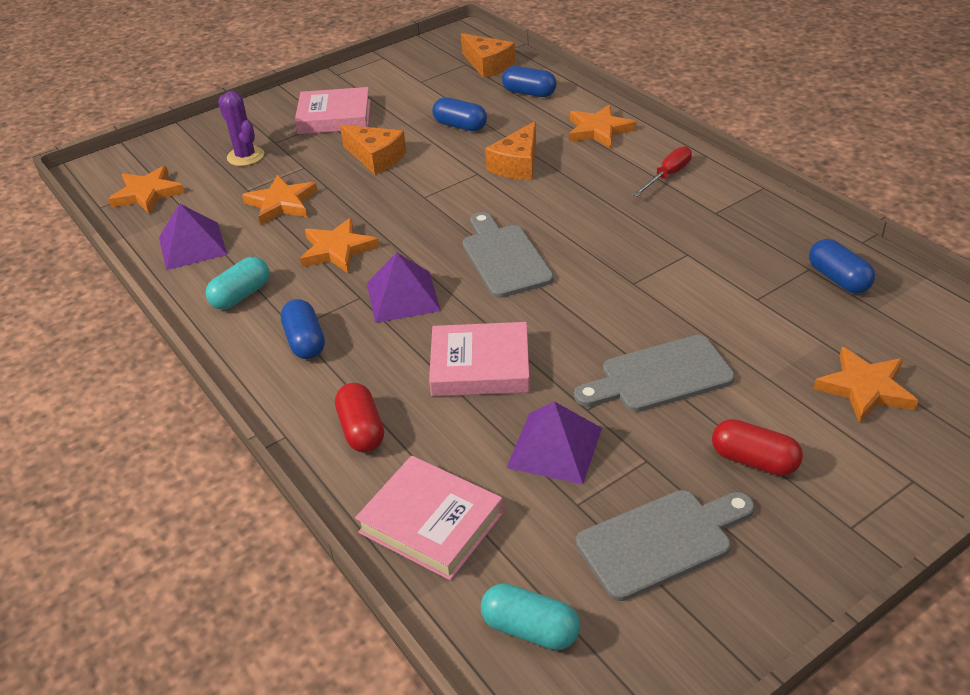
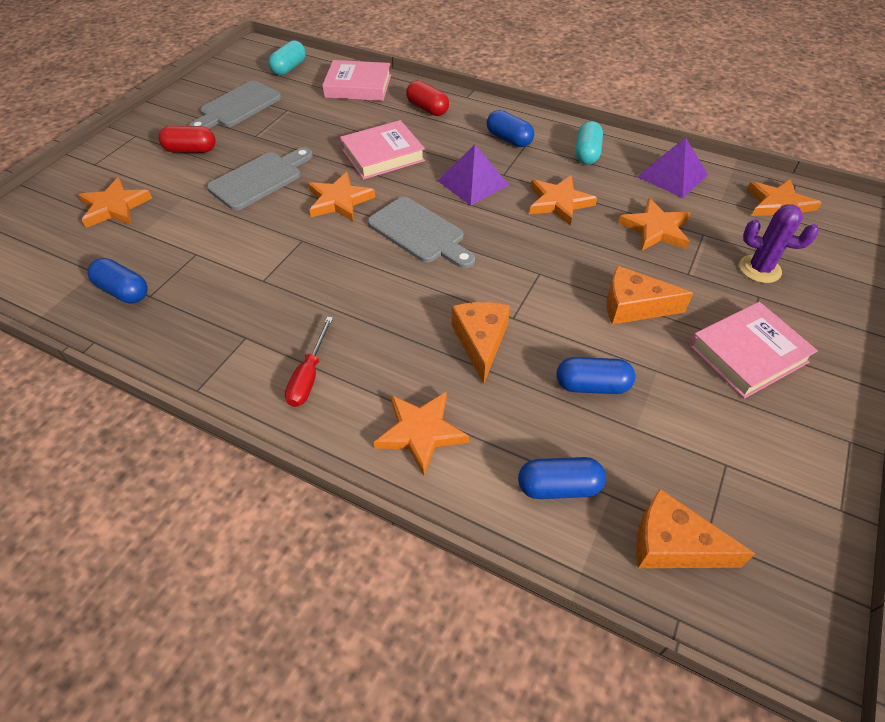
camera: 150 degrees right, 10 degrees up
(530, 629) = (289, 68): turquoise capsule -> turquoise capsule turned 60 degrees counterclockwise
(555, 447) = (311, 128): purple pyramid -> none
(570, 317) = (339, 201): none -> orange star

